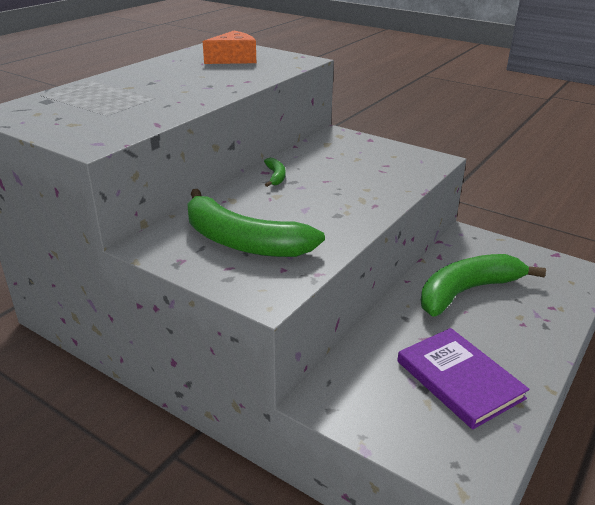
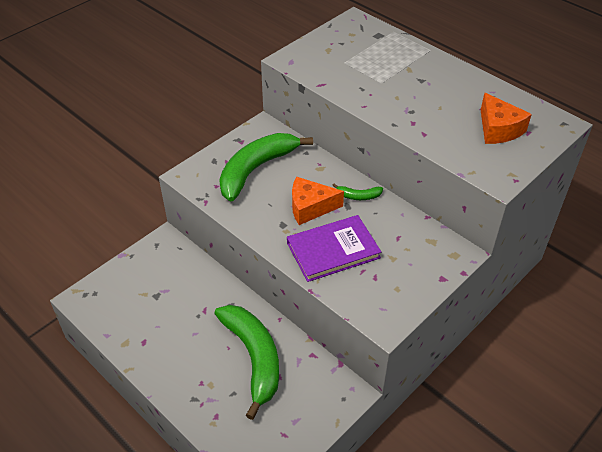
camera: 100 degrees right, 15 degrees up
(303, 201) = (310, 207): none -> orange cheese
(459, 379) = (157, 317): purple book -> purple book (333, 250)

